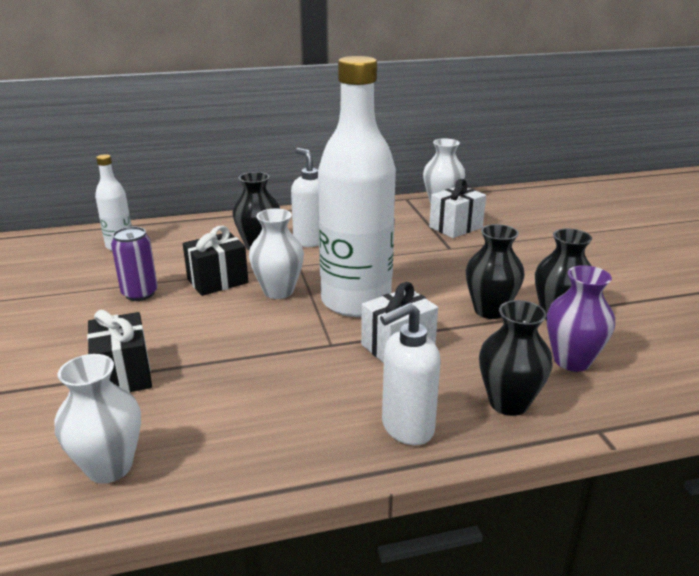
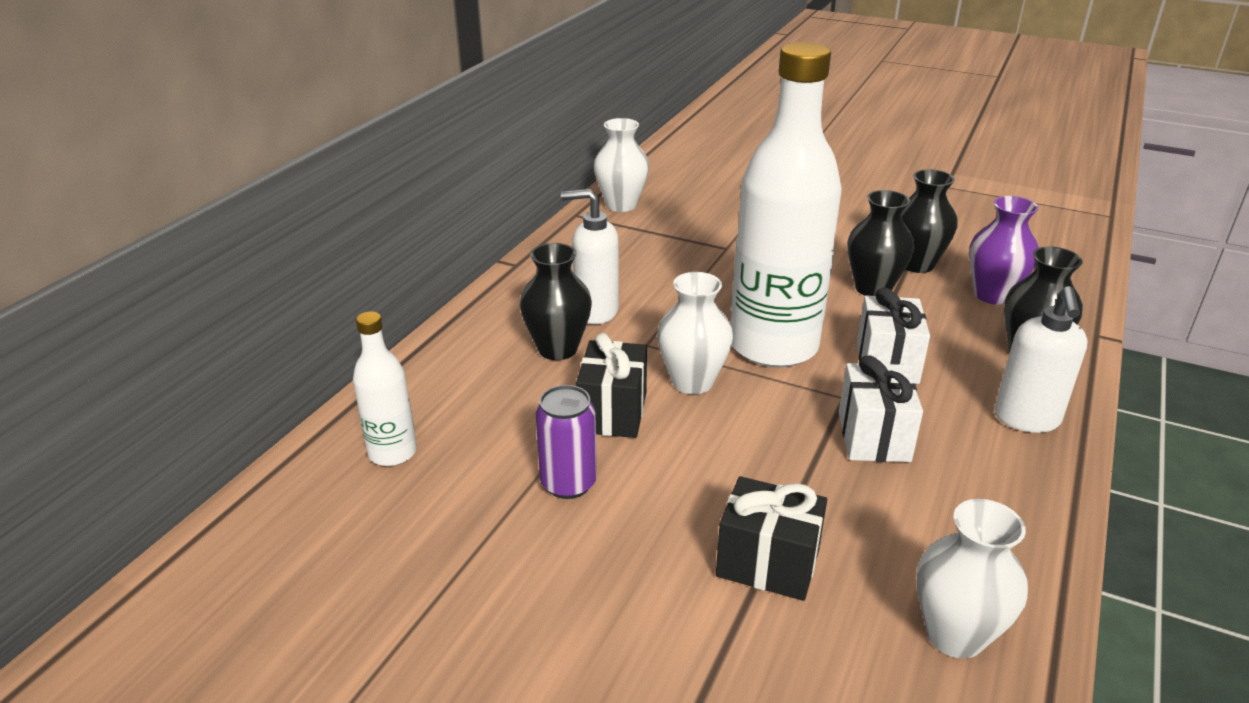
camera: 50 degrees left, 5 degrees up
(455, 227) = (686, 224): white gift -> white gift (873, 436)

